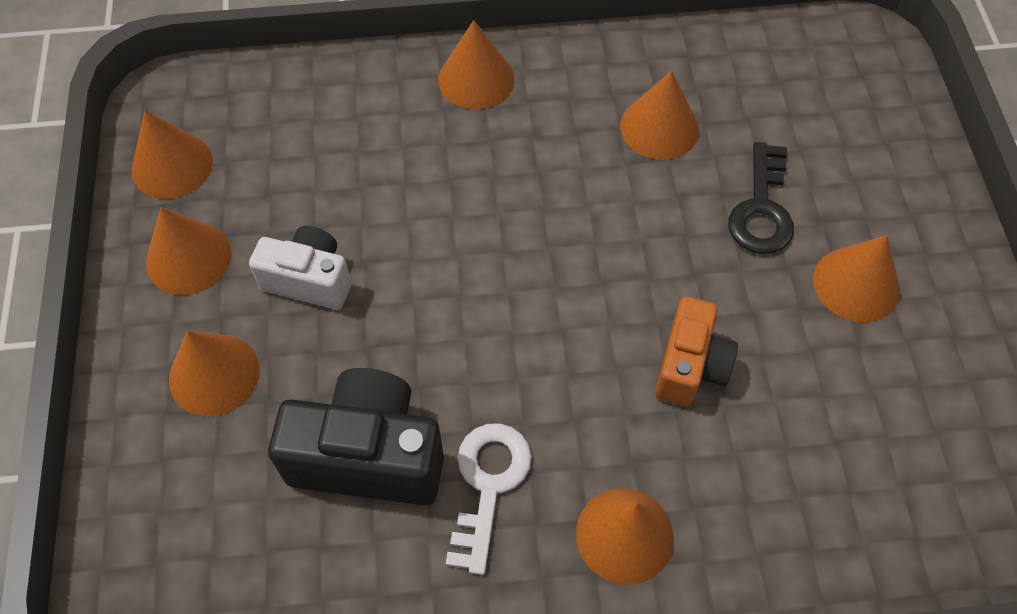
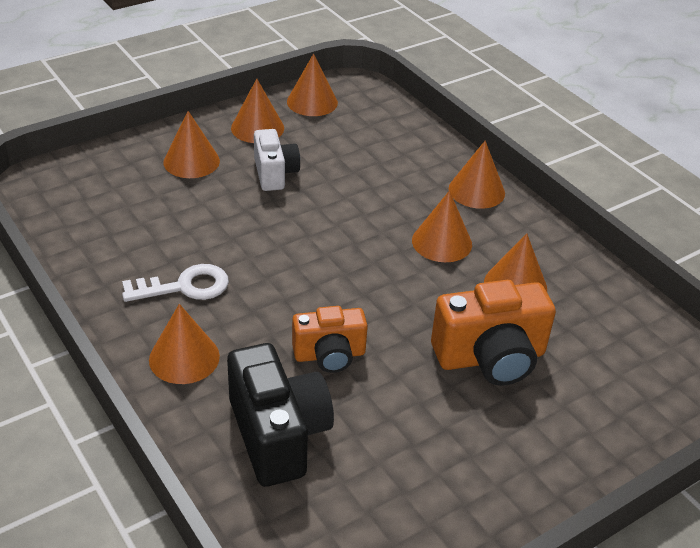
camera: 60 degrees right, 20 degrees down
(368, 455) = (175, 233): black camera -> black camera (278, 435)
(761, 209) = (490, 358): black key -> orange camera
(856, 284) = (466, 430): orange cone -> orange cone (442, 242)

